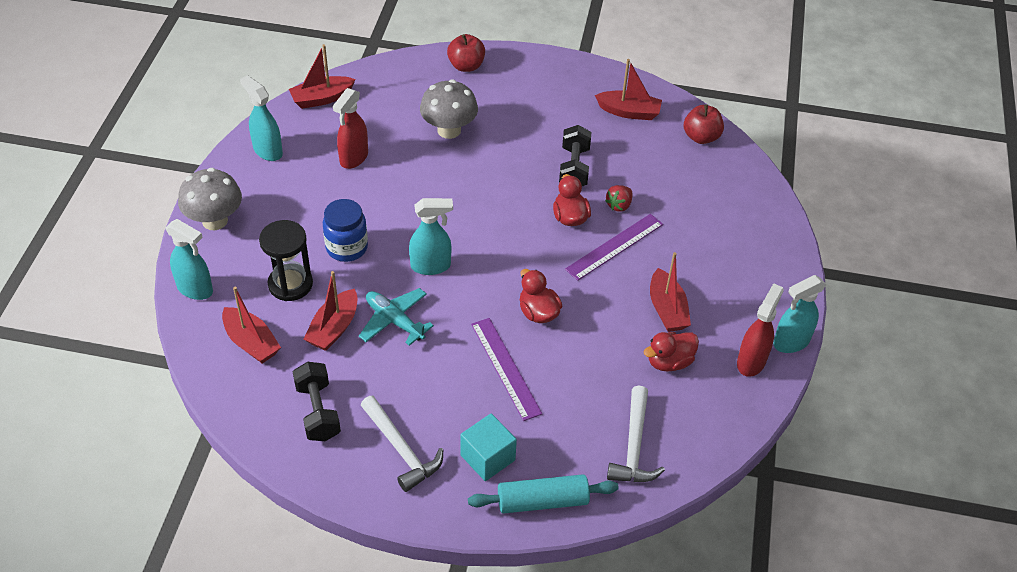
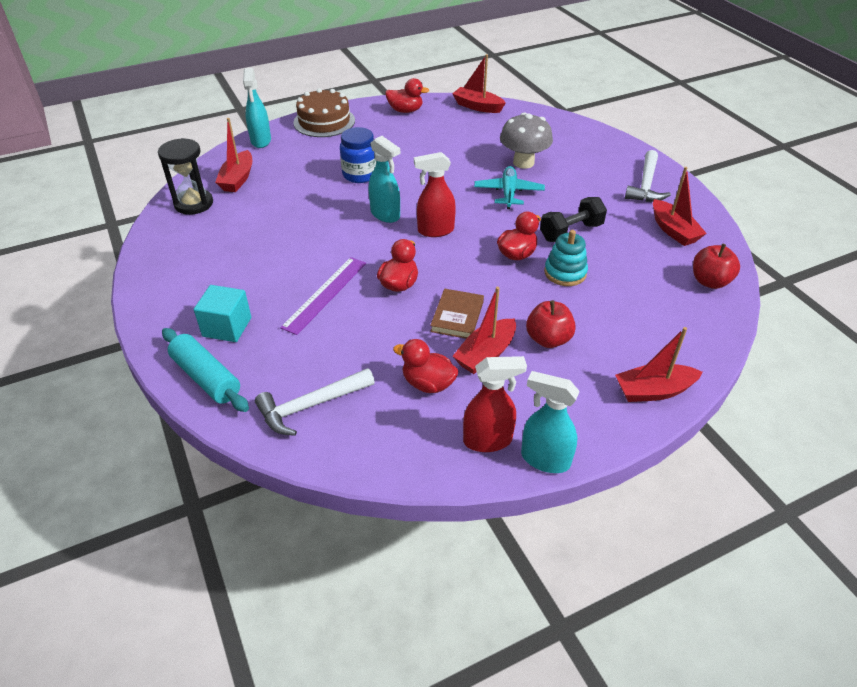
camera: 55 degrees right, 5 degrees down
(215, 221) = (324, 121): grey mushroom -> brown cake
(267, 151) = (405, 110): turquoise spray bottle -> red duck
(290, 284) = (303, 170): black hourglass -> black hourglass (193, 204)
(318, 411) = (203, 231): black dumbbell -> none
(334, 328) = (283, 203): red boat -> red boat (653, 391)
(353, 158) = (443, 140): red spray bottle -> red spray bottle (435, 230)
(394, 321) = (316, 223): turquoise plane -> turquoise plane (508, 193)
(401, 450) = (199, 282): white hammer -> white hammer (646, 185)
(466, 66) = (595, 141): red apple -> red apple (548, 339)
(611, 300) = (457, 316): none -> brown book
(614, 246) = (517, 291): purple ruler -> none
(619, 205) = (565, 273): red strawberry -> turquoise stacking toy

